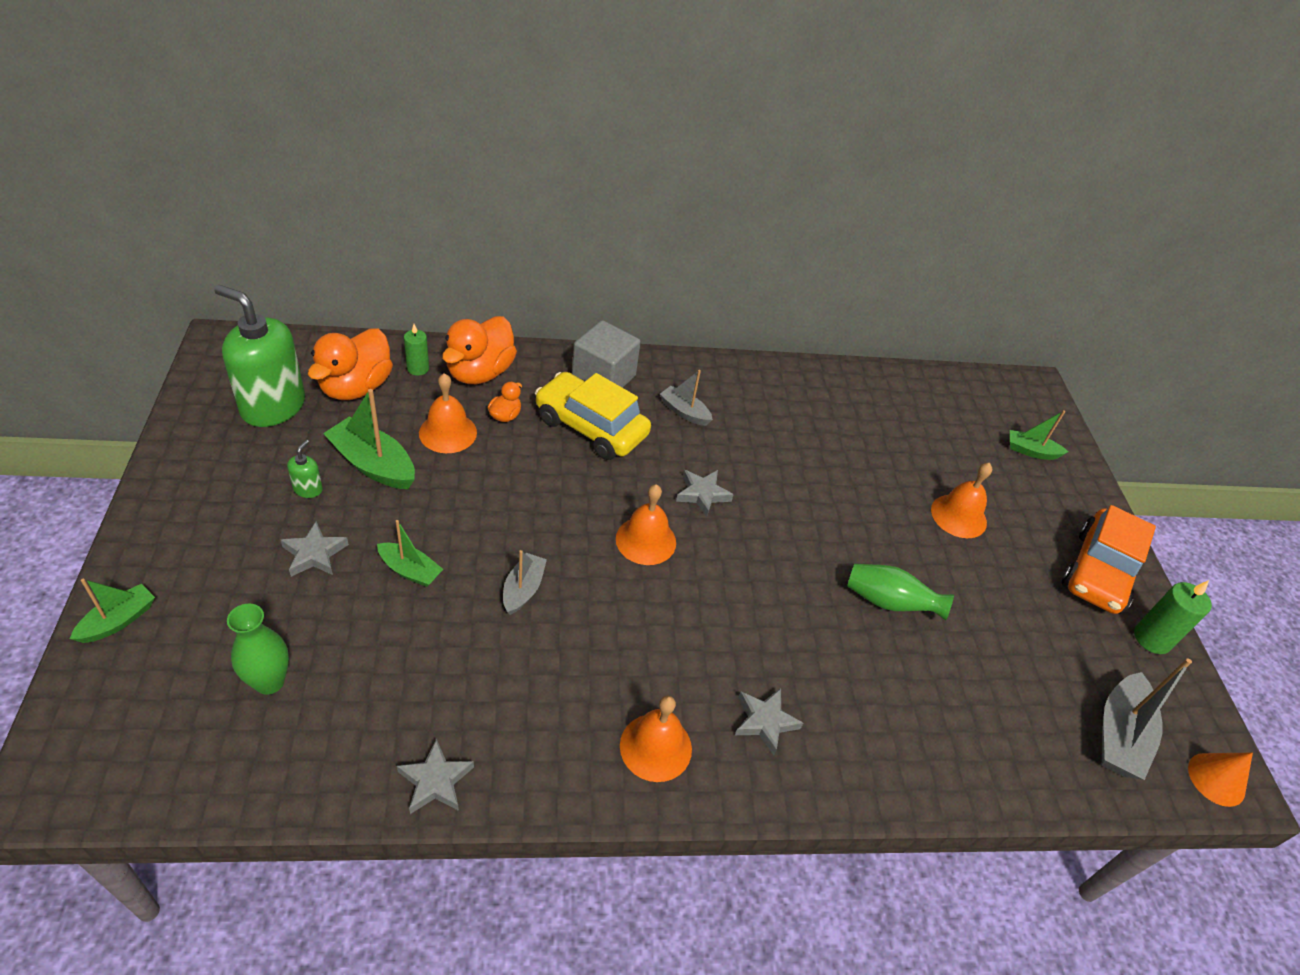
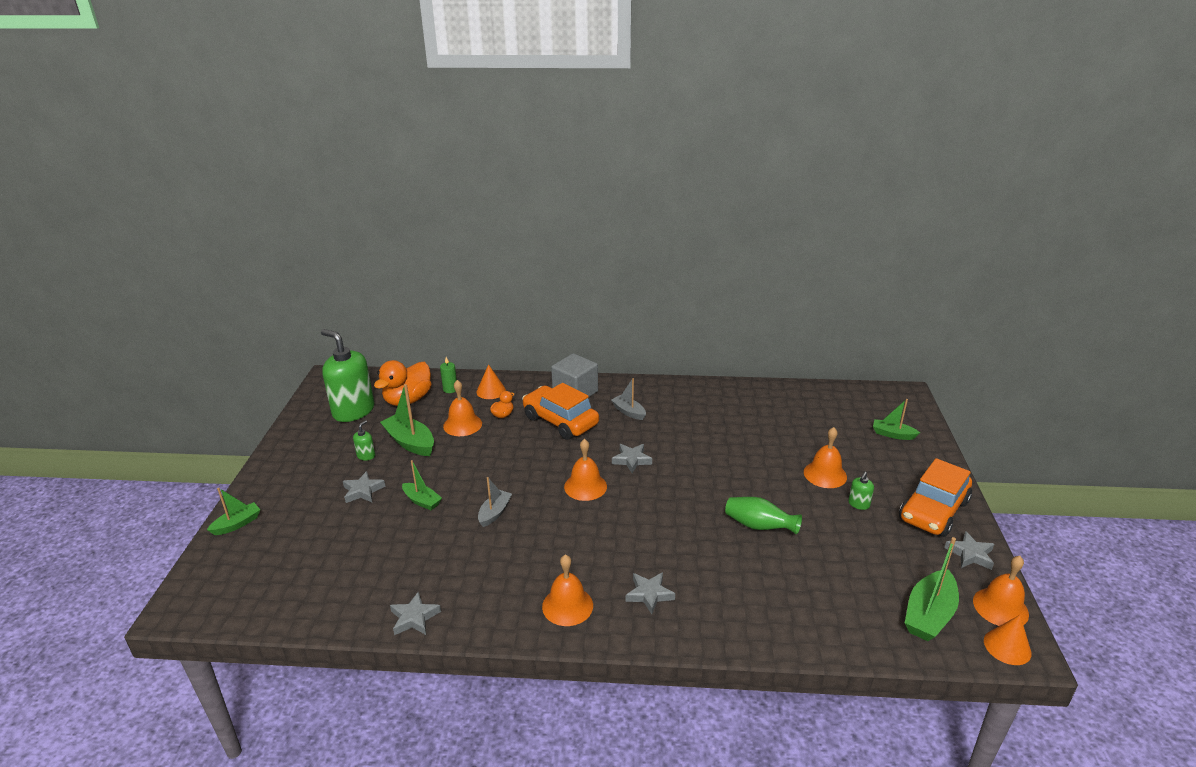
camera: 15 degrees right, 15 degrees down
(269, 682) = (321, 559): green vase -> none
(480, 372) = (491, 391): orange duck -> orange cone
(591, 427) = (560, 421): yellow car -> orange car
(1008, 563) = (858, 504): none -> green soap dispenser
(1119, 735) = (929, 614): grey boat -> green boat
(1152, 638) = (970, 554): green candle -> grey star
(1199, 719) = (1000, 607): none -> orange bell

